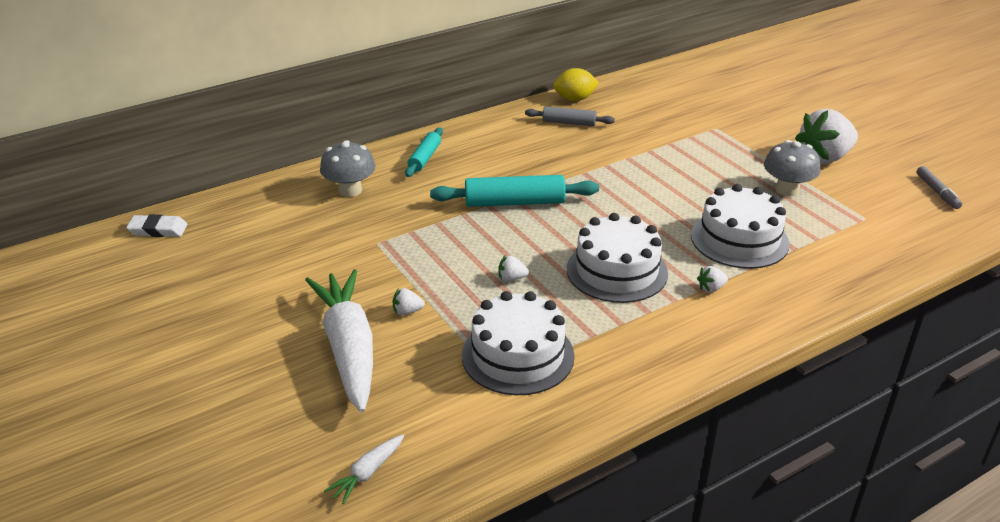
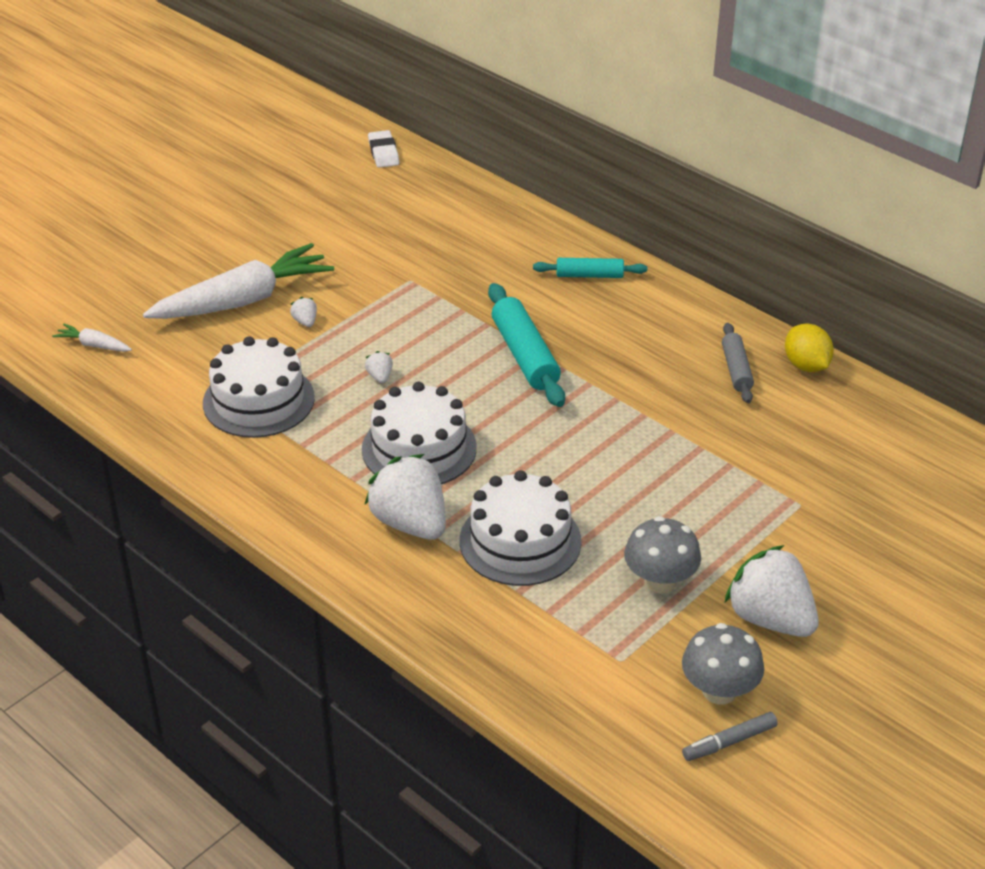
camera: 75 degrees right, 5 degrees up
(350, 190) = (499, 241): grey mushroom -> grey mushroom (719, 691)
(711, 288) = (410, 523): white strawberry -> white strawberry, size x2.48

